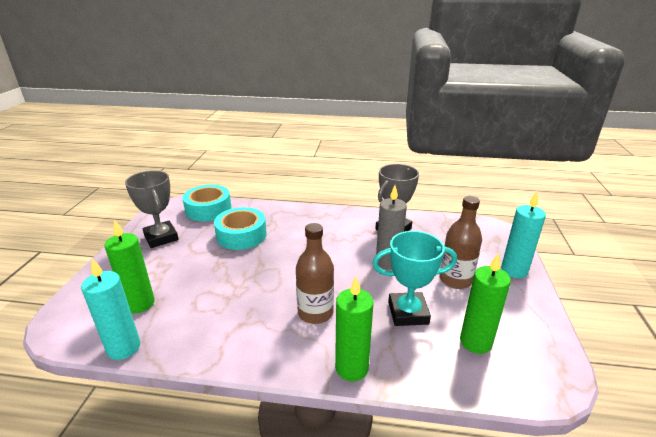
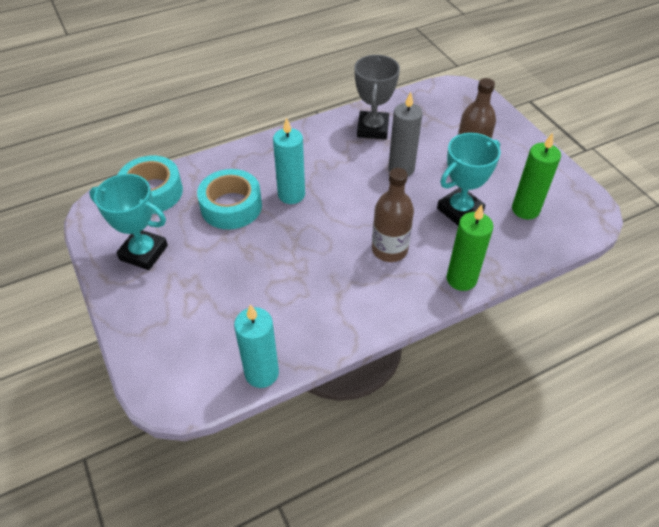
camera: 35 degrees left, 20 degrees up
(140, 304) = (221, 330): green candle -> none
(161, 237) = (143, 252): grey trophy -> turquoise trophy
(514, 270) = (504, 128): turquoise candle -> turquoise candle (291, 195)

